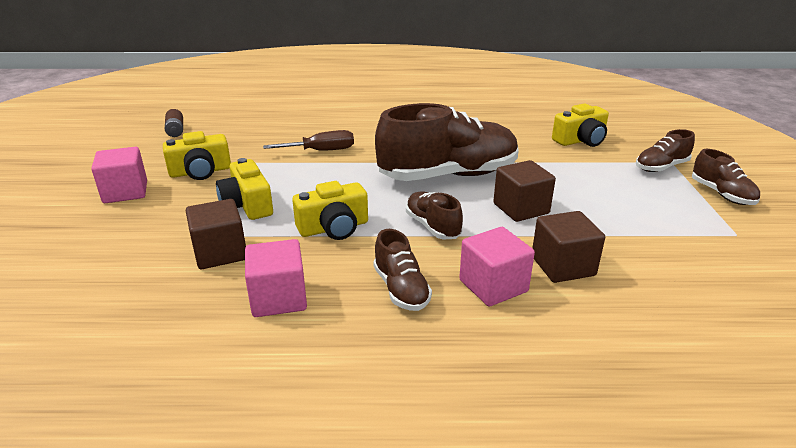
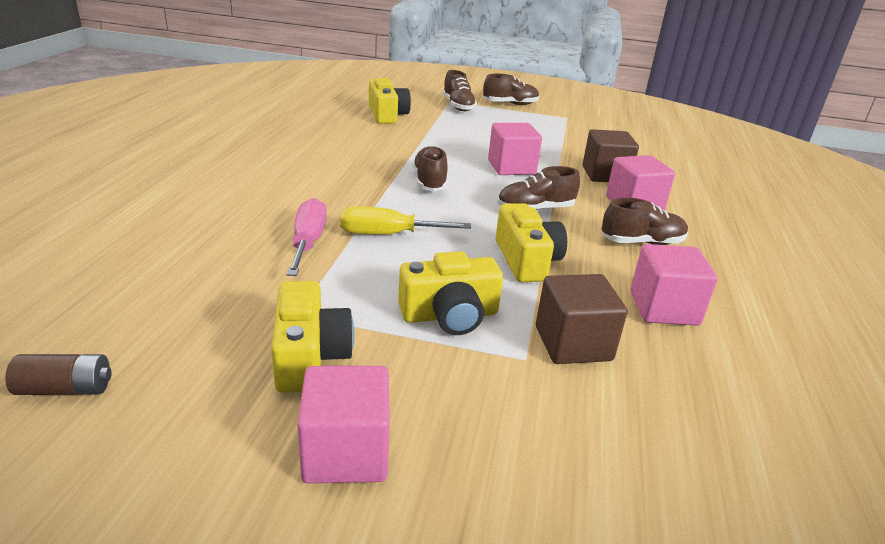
camera: 80 degrees left, 0 degrees up
(321, 151) = (308, 242): brown screwdriver -> pink screwdriver
(346, 172) = (388, 234): none -> yellow screwdriver
(448, 175) = (429, 182): brown shoe -> brown shoe, size x0.47
(521, 208) = (511, 167): brown cube -> pink cube

